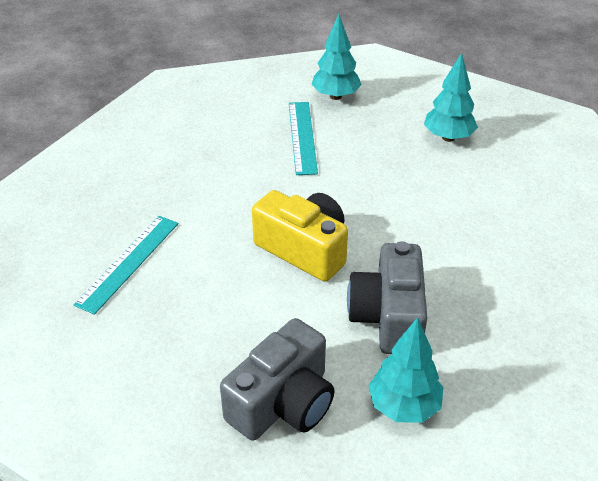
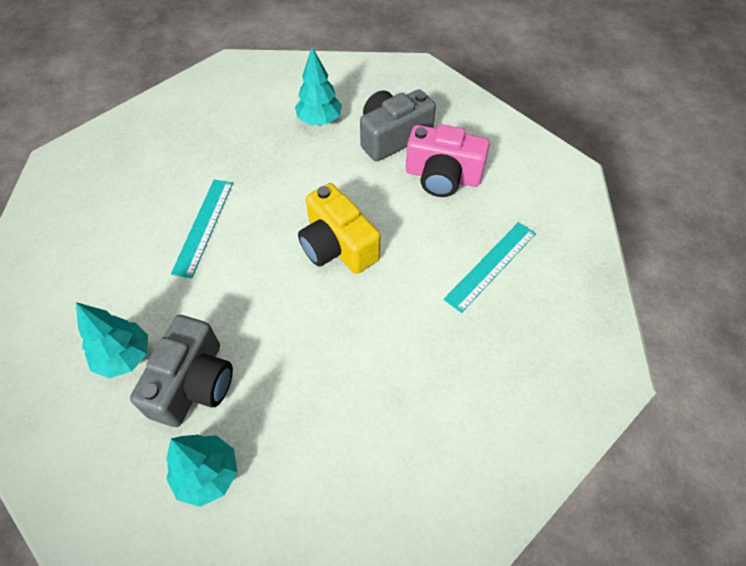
camera: 165 degrees left, 15 degrees up
(197, 355) = (442, 176): none -> pink camera
(302, 137) = (283, 399): turquoise ruler -> turquoise ruler (203, 226)
(388, 317) = (299, 176): grey camera -> grey camera (193, 383)

